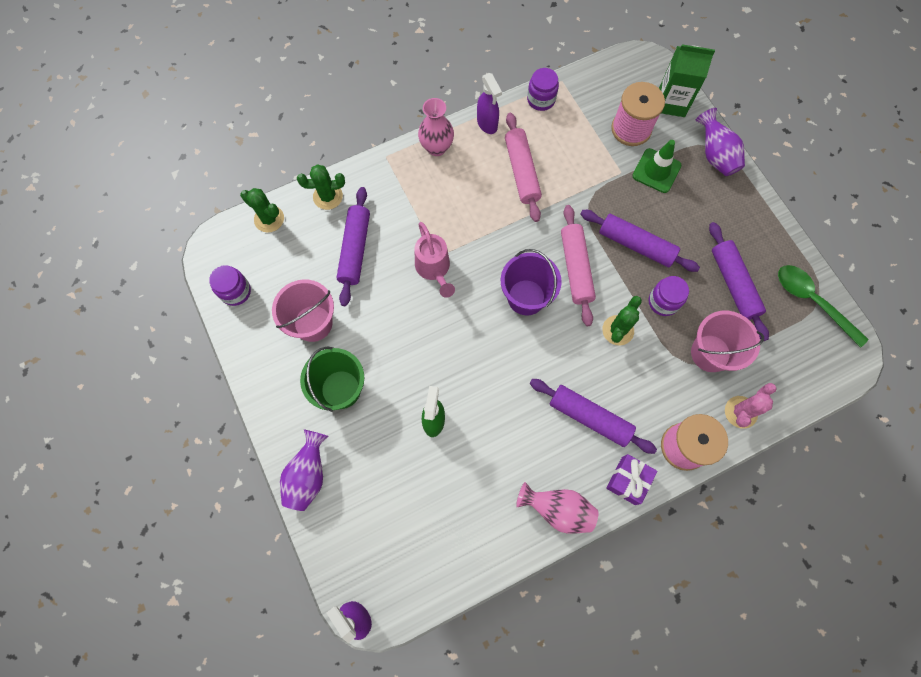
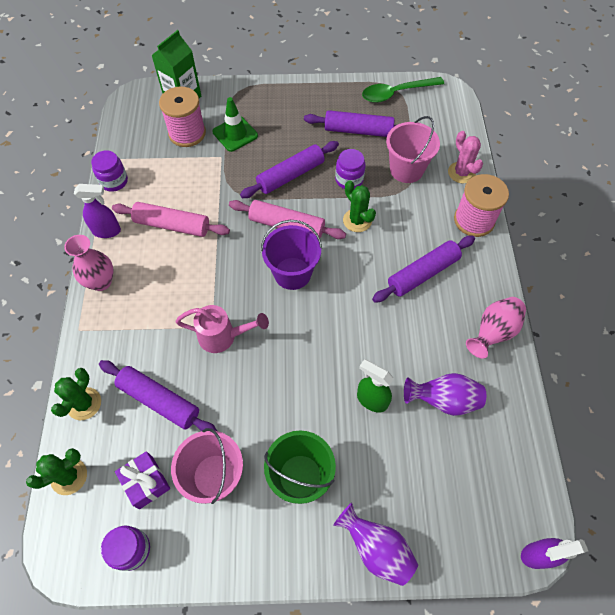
camera: 65 degrees left, 10 degrees down
(628, 480) = (487, 270): purple gift -> purple gift (146, 482)
(715, 155) = (246, 93): purple vase -> purple vase (443, 400)

